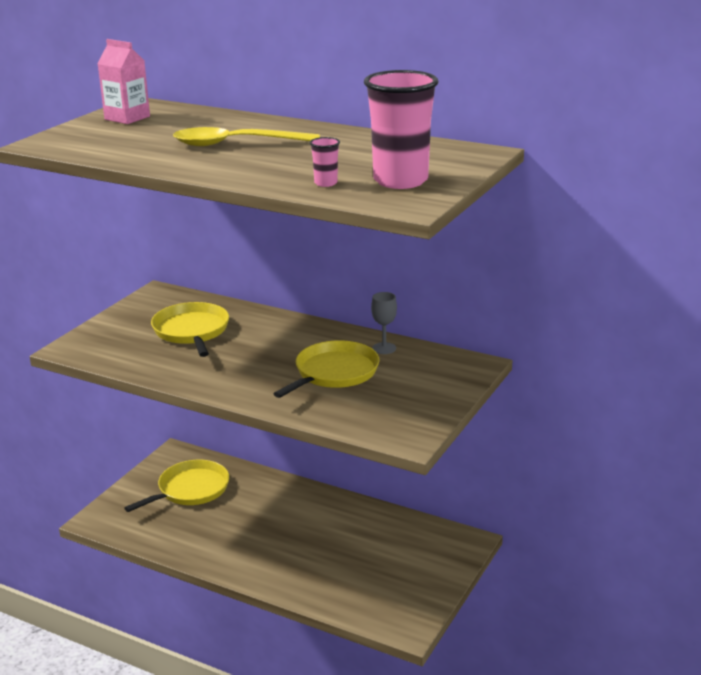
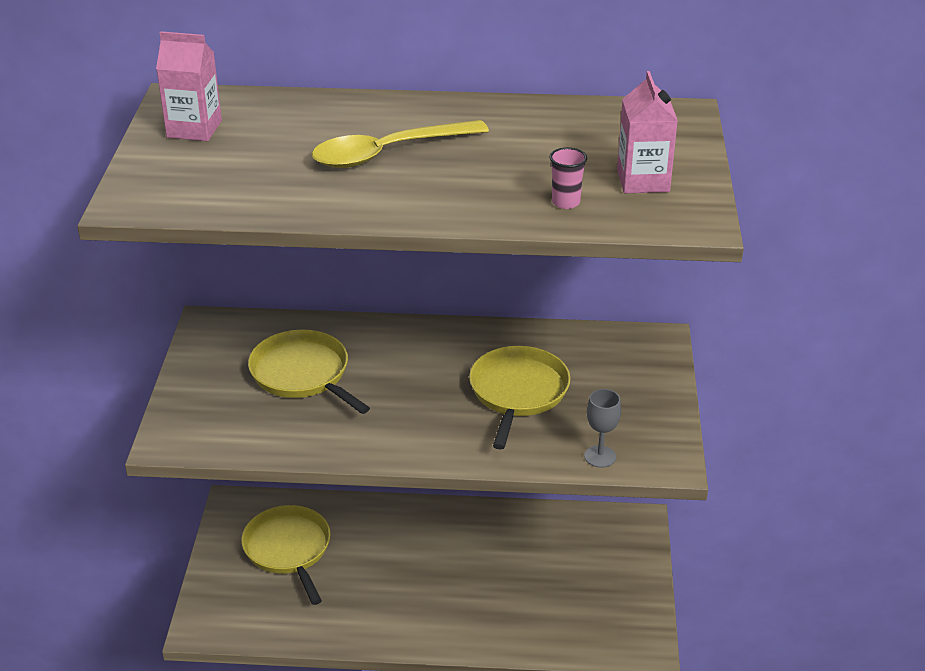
camera: 25 degrees left, 10 degrees up
(190, 490) = (288, 549): yellow pan -> yellow pan turned 45 degrees counterclockwise
(384, 348) = (545, 343): grey goblet -> grey goblet (600, 456)
(400, 181) = (643, 181): pink cup -> pink carton

